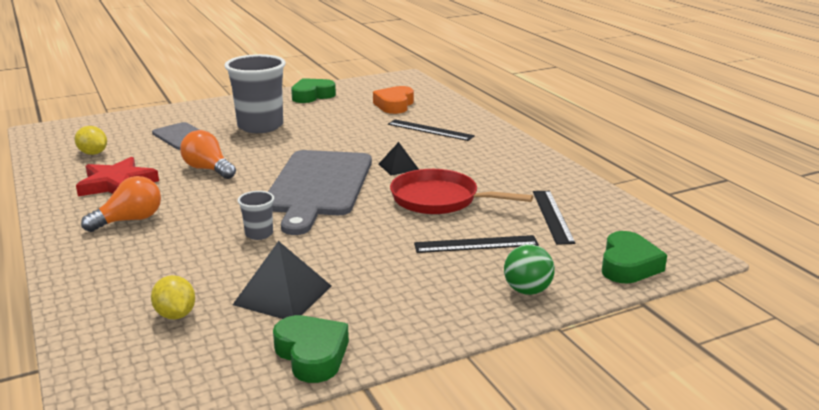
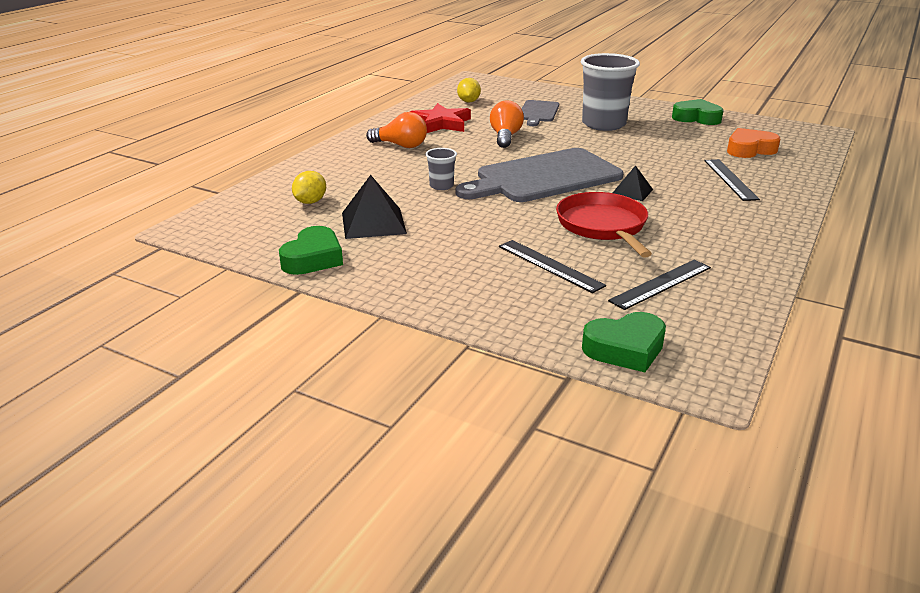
camera: 55 degrees right, 5 degrees up
(527, 290) = (505, 311): green ball -> none

